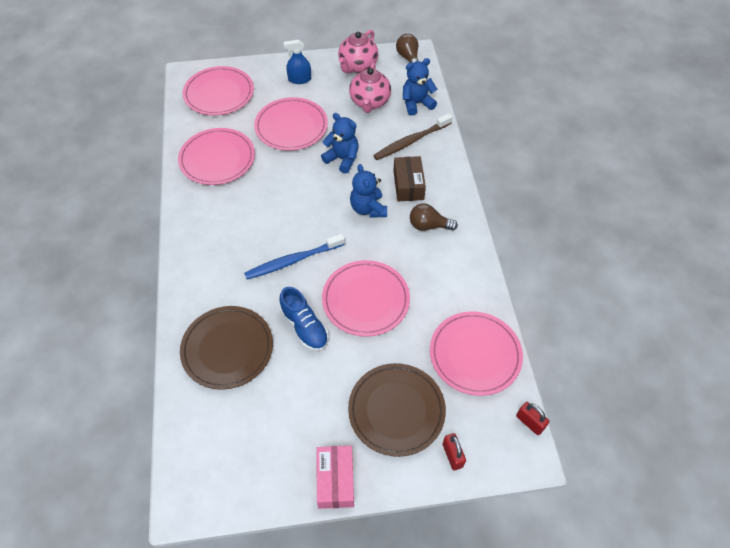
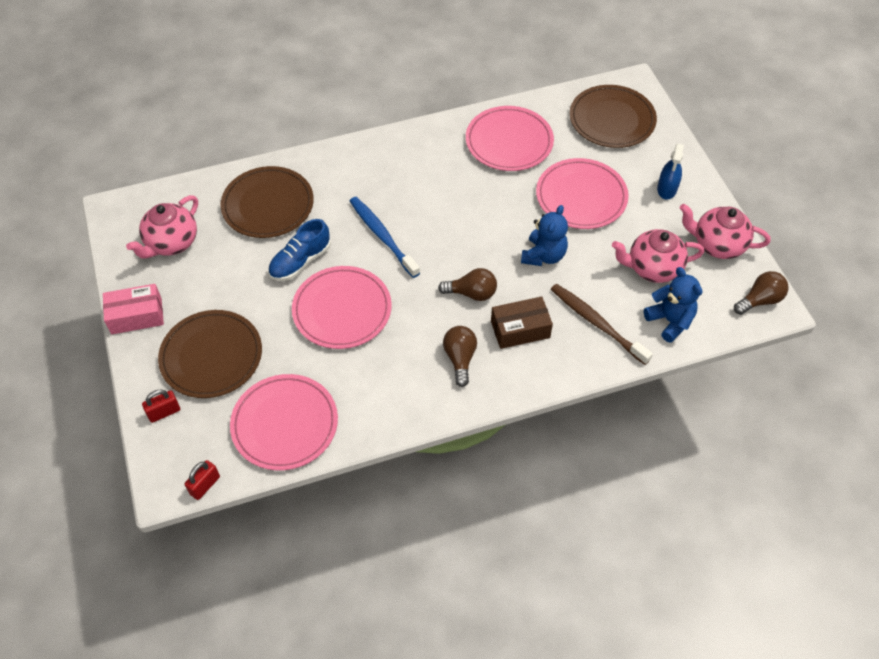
camera: 80 degrees right, 0 degrees up
(219, 93) = (612, 119): pink plate -> brown plate
(249, 442) = (171, 243): none -> pink teapot
(299, 79) = (667, 189): blue spray bottle -> blue spray bottle turned 150 degrees counterclockwise
(368, 209) = (472, 293): blue teddy bear -> brown light bulb

